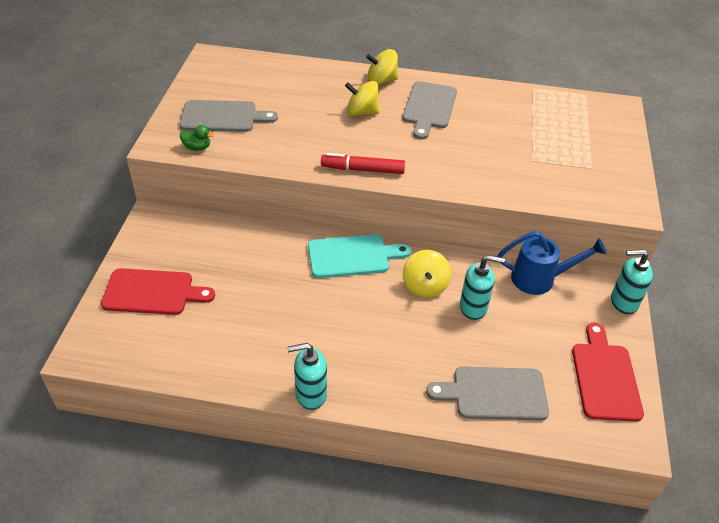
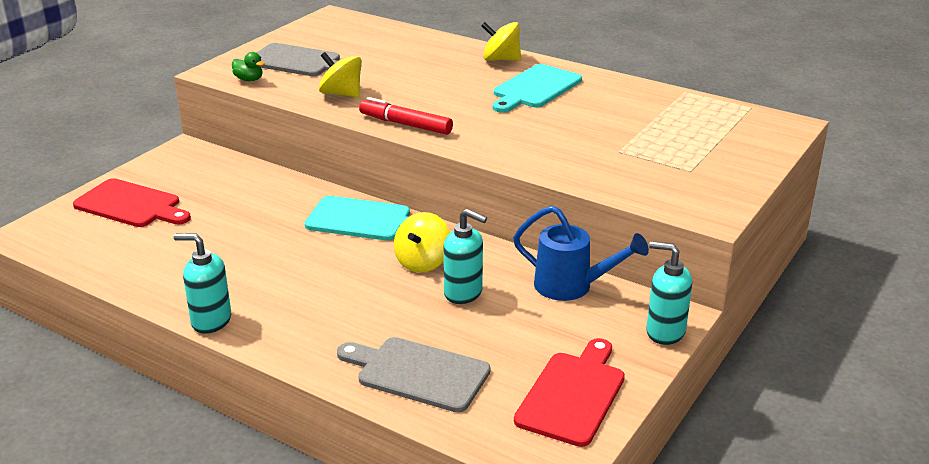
camera: 25 degrees right, 15 degrees down
(361, 112) = (452, 80): yellow spinning top -> yellow spinning top (341, 94)
(429, 107) = (535, 88): grey cutting board -> turquoise cutting board

